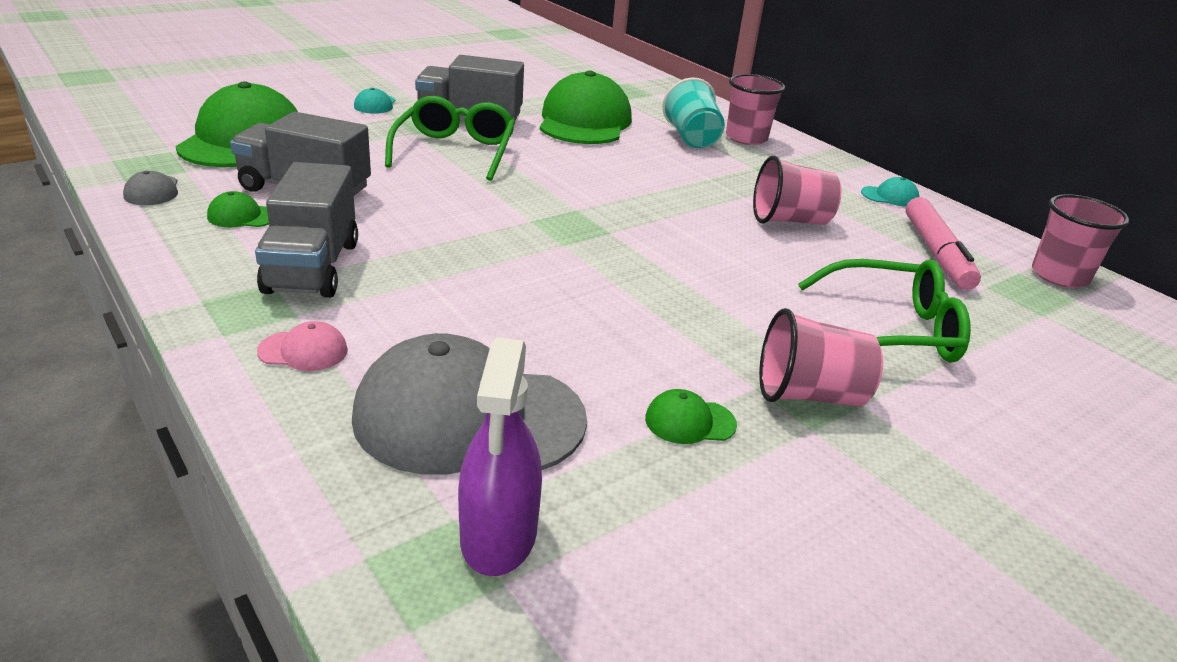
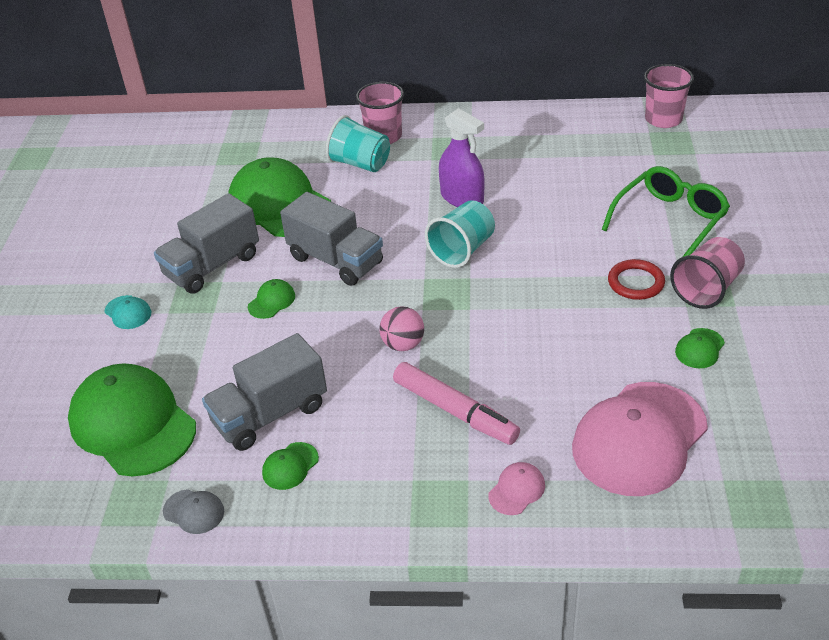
camera: 45 degrees left, 10 degrees up
(312, 267) = (406, 450): grey truck -> grey truck (336, 260)
(455, 151) = (271, 301): green glasses -> green cap
(467, 224) = (403, 344): none -> pink ball
(468, 418) = (639, 438): grey cap -> pink cap
(499, 535) = (746, 467): purple spray bottle -> purple spray bottle (462, 198)
(645, 217) = (462, 250): none -> turquoise cup
(745, 336) = (636, 282): none -> red ring
(790, 221) = (520, 186): pink cup -> none
(890, 196) = (523, 123): turquoise cap -> none
(936, 253) = (605, 149): pink marker -> pink marker (454, 410)

